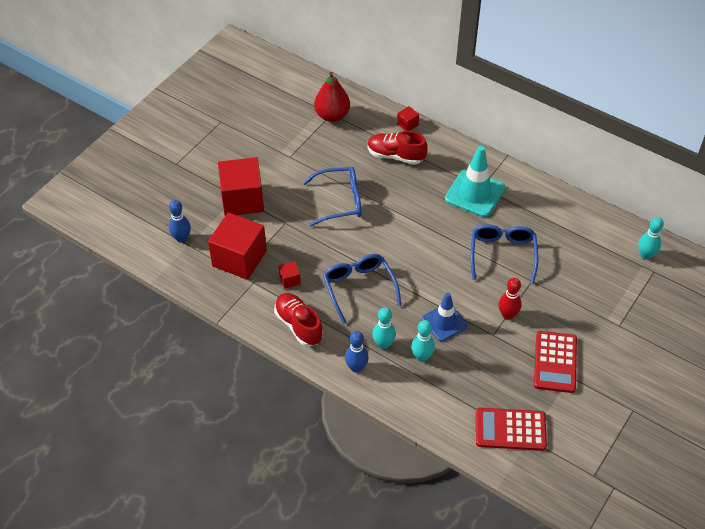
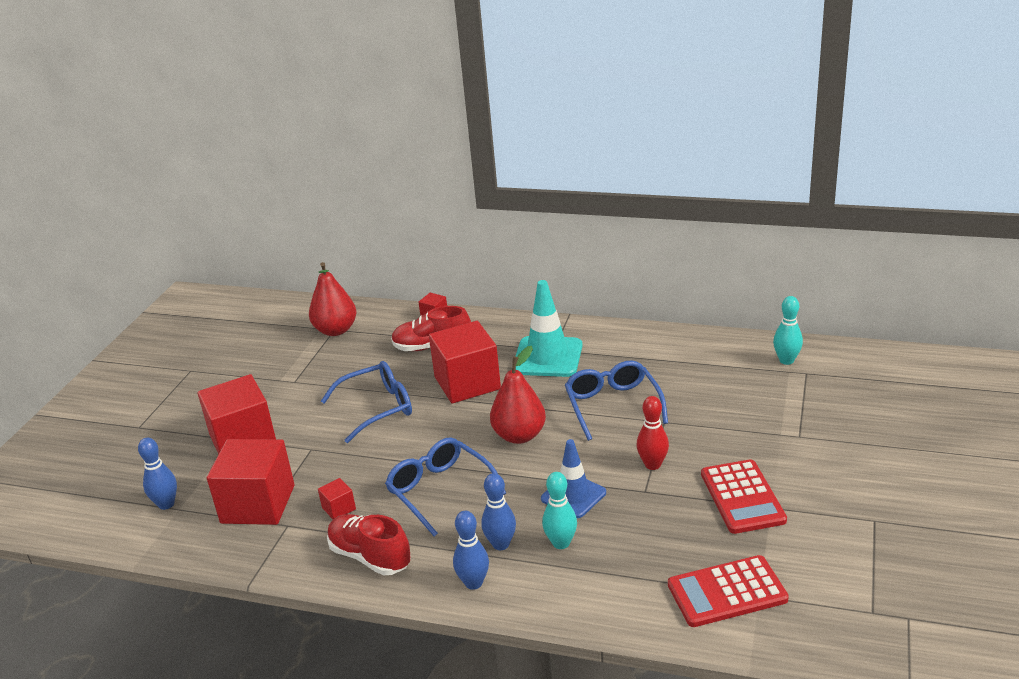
camera: 15 degrees left, 20 degrees down
(383, 344) = (501, 544): turquoise bowling pin -> blue bowling pin
(409, 199) = (467, 383): none -> red cube
(428, 259) = (519, 436): none -> red pear

